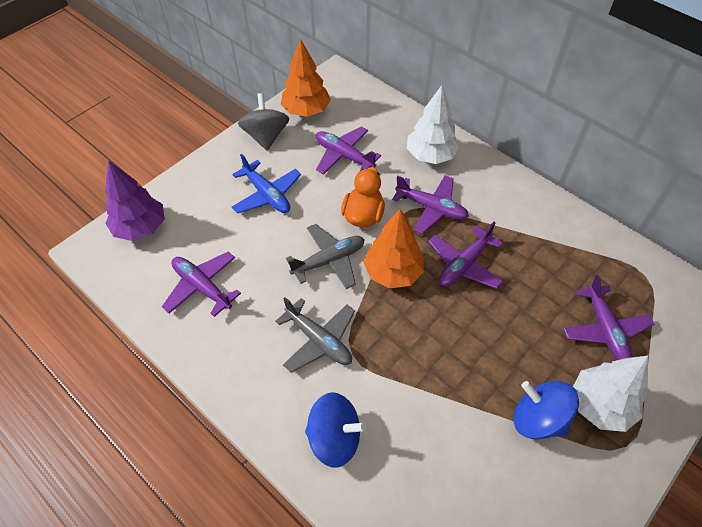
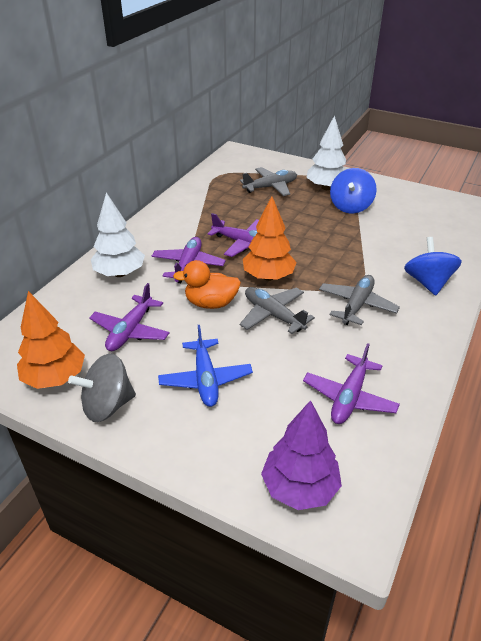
camera: 105 degrees left, 15 degrees down
(267, 195) = (205, 379): blue plane -> blue plane turned 135 degrees clockwise
(604, 329) = (270, 187): purple plane -> grey plane

